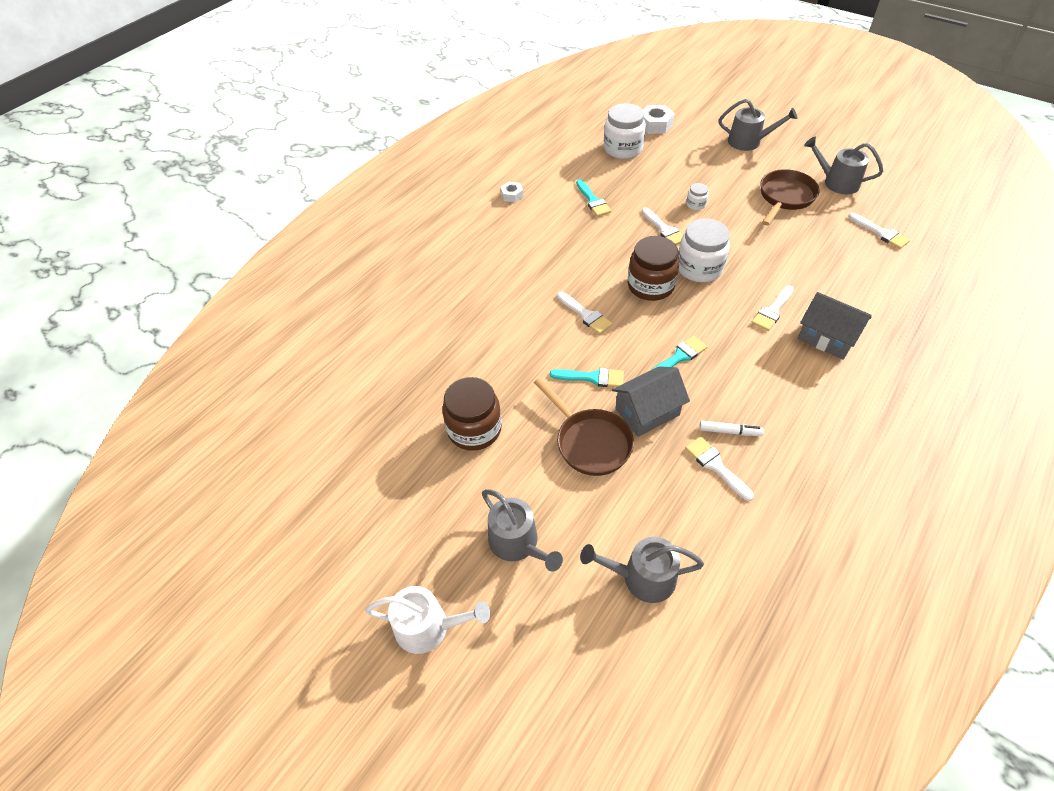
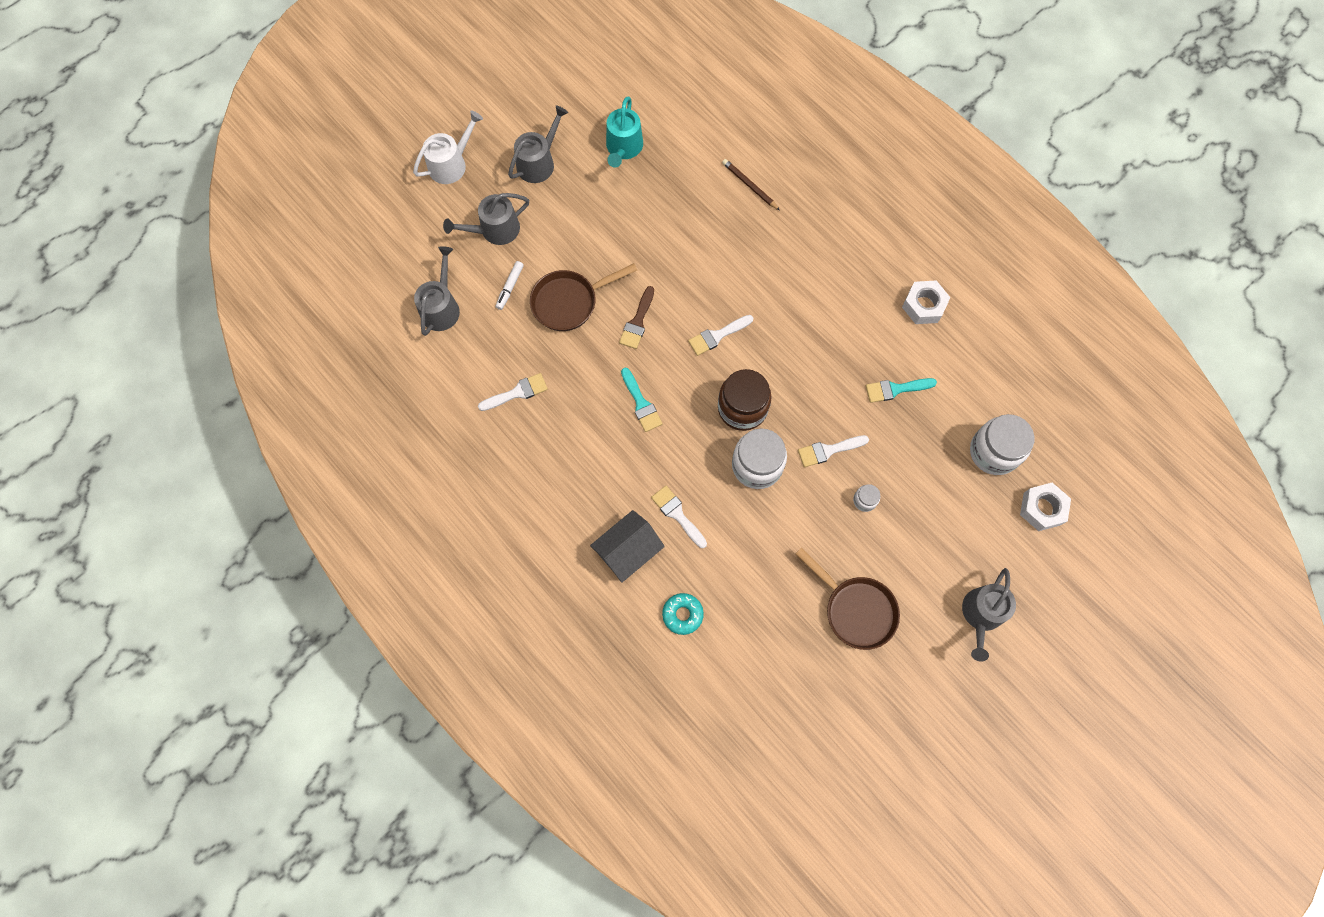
camera: 100 degrees right, 20 degrees up
(380, 434) = (623, 148): none -> turquoise watering can
(413, 319) = (749, 185): none -> brown pencil
(428, 627) = (451, 164): white watering can -> white watering can turned 150 degrees counterclockwise
(474, 429) = (608, 217): brown jar -> none
(512, 195) = (923, 306): white nut -> white nut, size x1.62
(592, 377) = (637, 322): turquoise brush -> brown brush
(647, 412) = (587, 356): grey house -> none
(729, 431) = (547, 417): white marker -> white marker (510, 287)
(837, 182) = (872, 688): grey watering can -> grey watering can (538, 162)
(857, 291) = (682, 614): none -> turquoise donut
(880, 233) = (767, 691): white brush -> none

